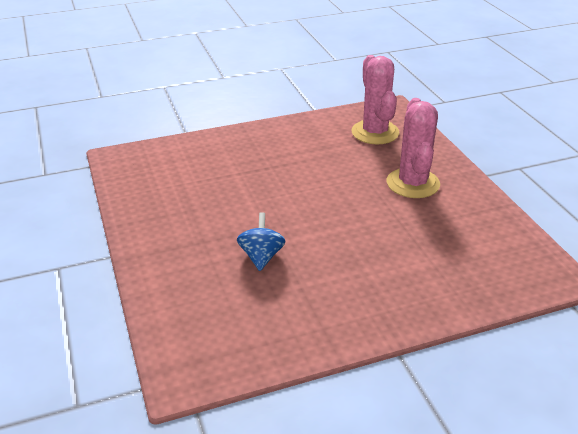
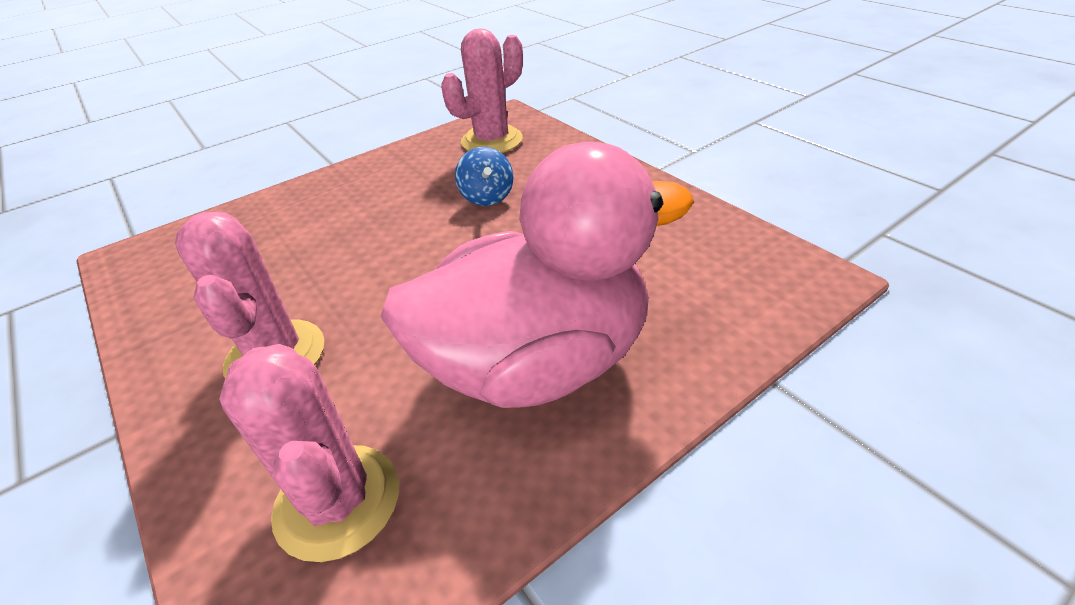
camera: 165 degrees right, 5 degrees up
(224, 330) = (491, 141): none -> pink cactus
(280, 154) = (537, 362): none -> pink duck

